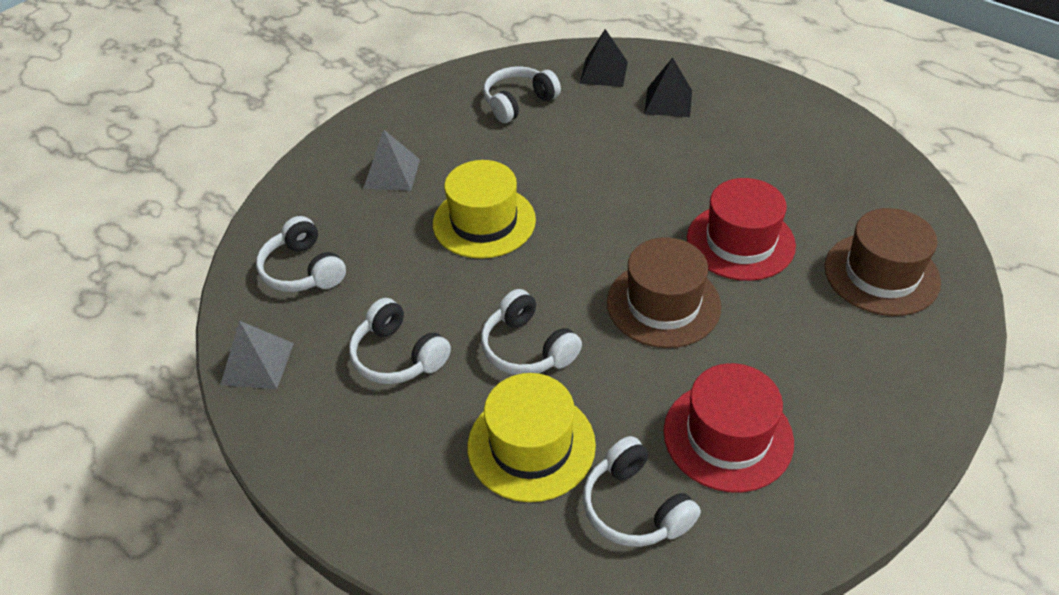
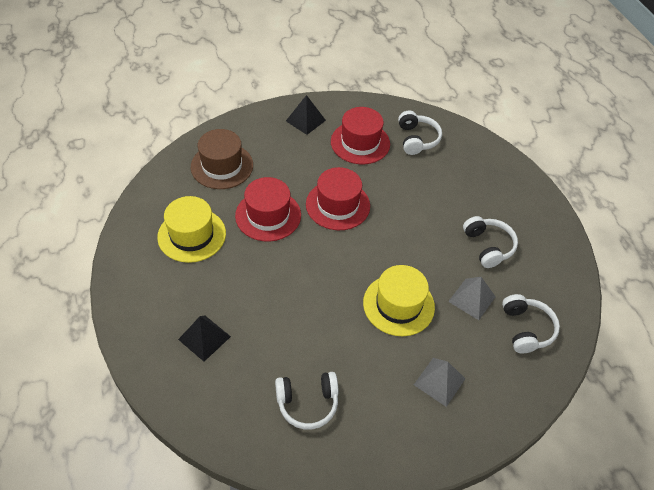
camera: 155 degrees left, 5 degrees up
(257, 363) = (566, 280): grey pyramid -> grey pyramid (472, 299)
(527, 348) = (420, 218): white headphones -> none
(531, 445) = (444, 177): yellow hat -> yellow hat (192, 235)
(603, 72) = (219, 398): black pyramid -> black pyramid (305, 120)
(663, 304) = (337, 205): brown hat -> red hat

